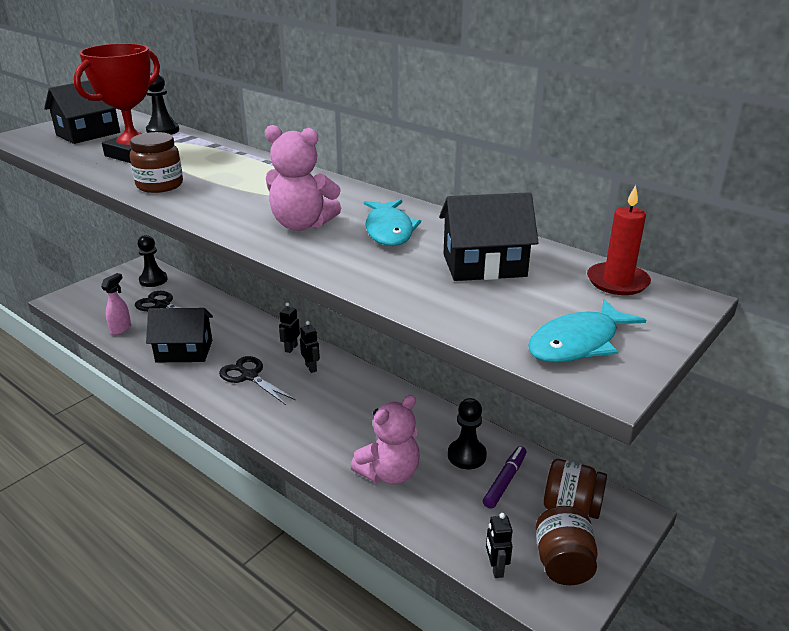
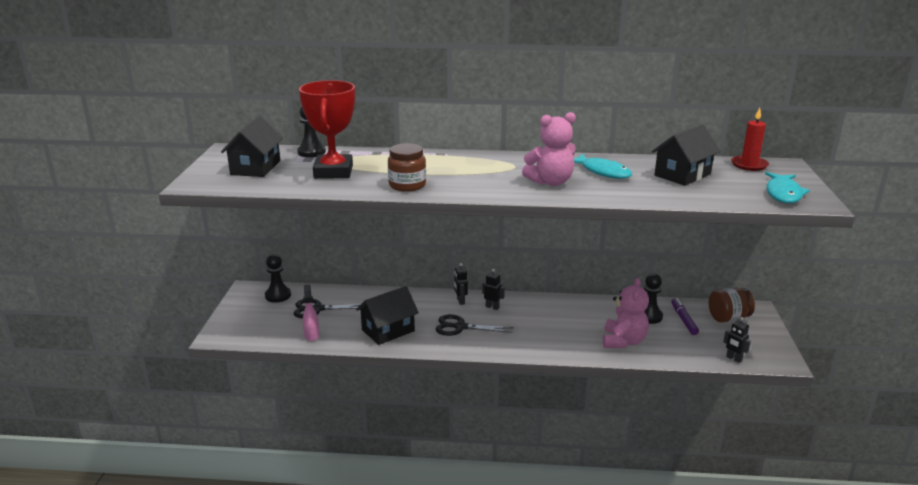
camera: 35 degrees left, 5 degrees down
(563, 563) = (757, 343): brown jar -> none

